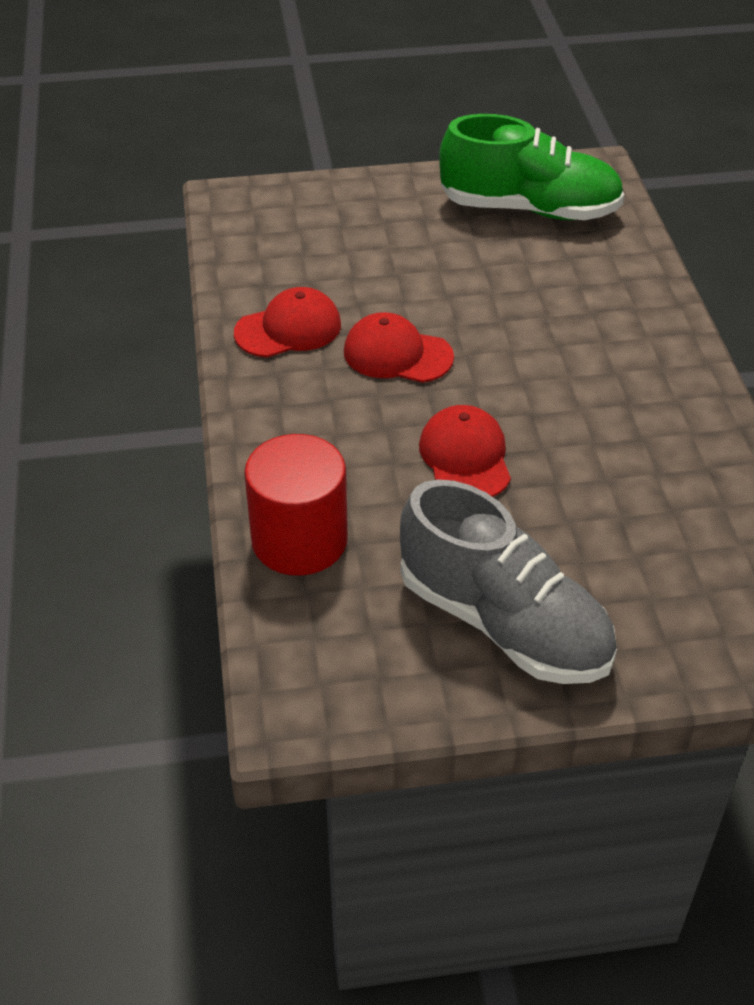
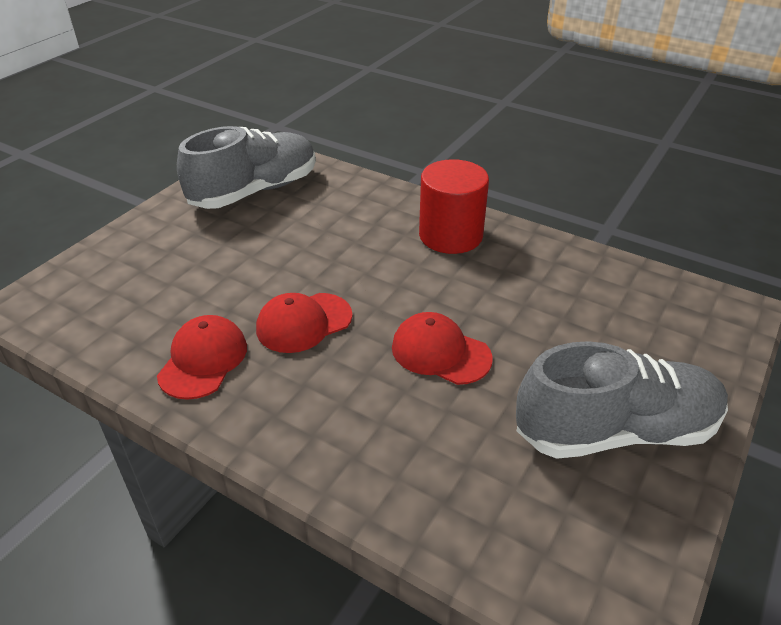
camera: 50 degrees left, 5 degrees down
(299, 540) = (432, 496): red cylinder -> red cylinder (450, 235)
(529, 209) = (254, 191): green shoe -> grey shoe

